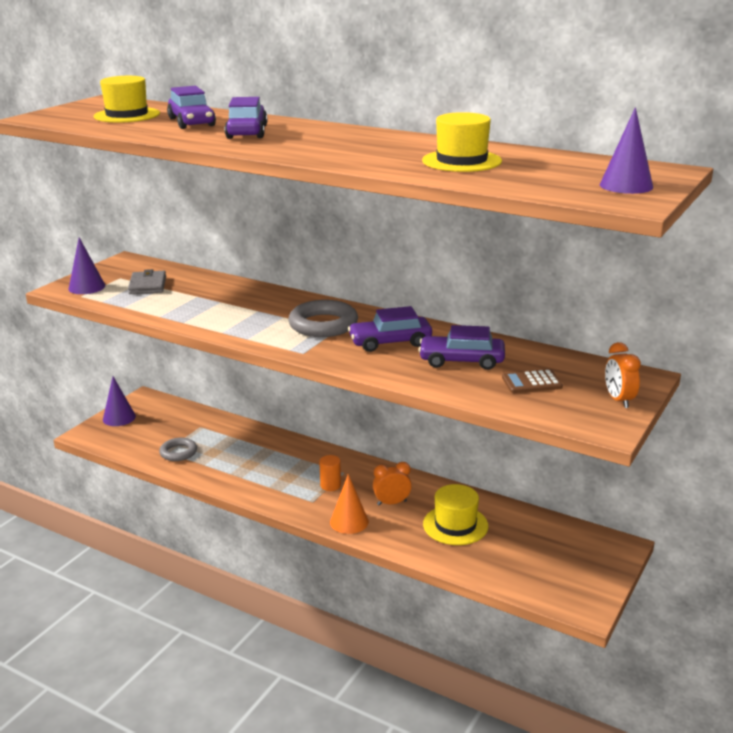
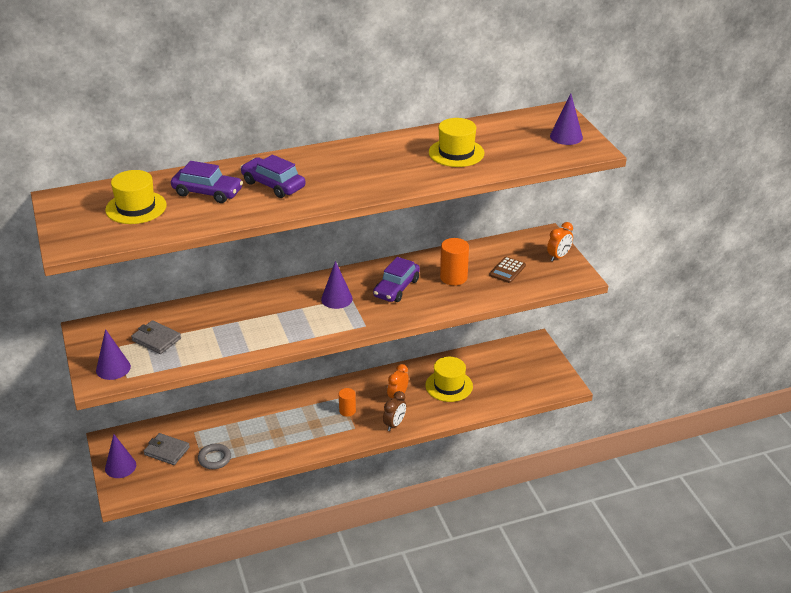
camera: 50 degrees left, 10 degrees up
(161, 427) = (167, 451): none -> grey wallet
(323, 325) = (336, 299): grey ring -> purple cone
(349, 521) = (394, 424): orange cone -> brown clock
(461, 361) = (453, 277): purple car -> orange cylinder
(619, 400) = (558, 257): orange clock -> orange clock turned 75 degrees counterclockwise

